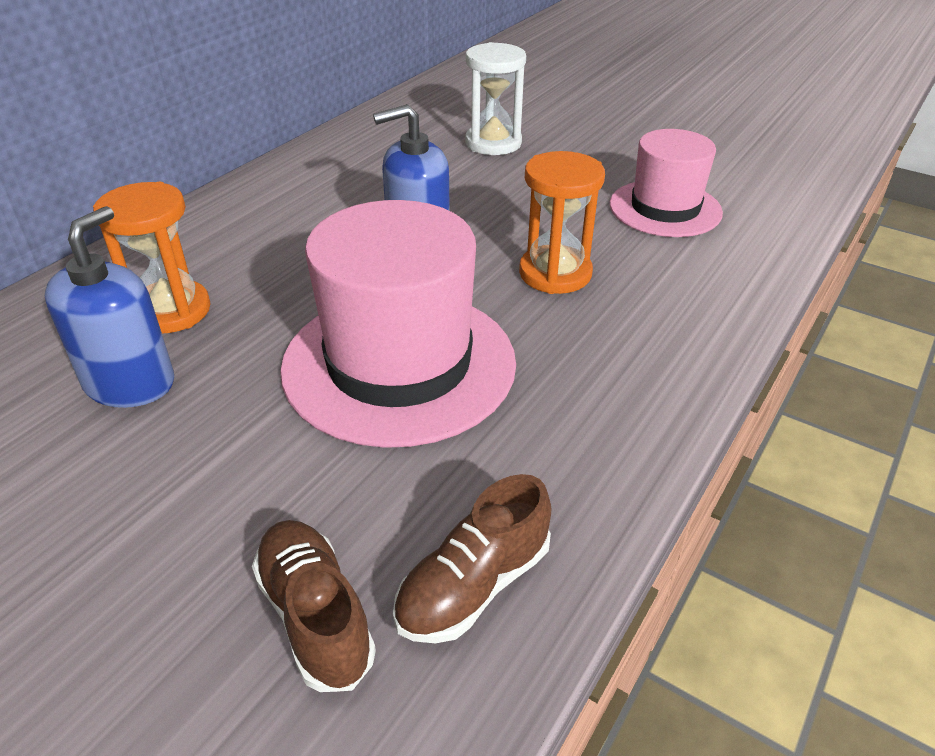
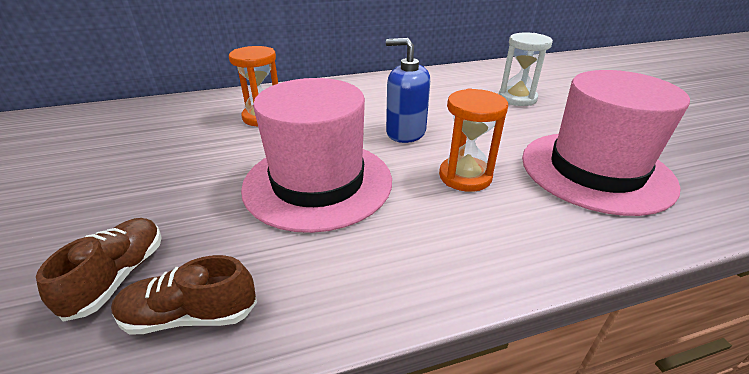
camera: 40 degrees right, 5 degrees down
(130, 383) = (210, 138): blue soap dispenser -> none
(665, 208) = (595, 170): pink hat -> pink hat, size x1.61

